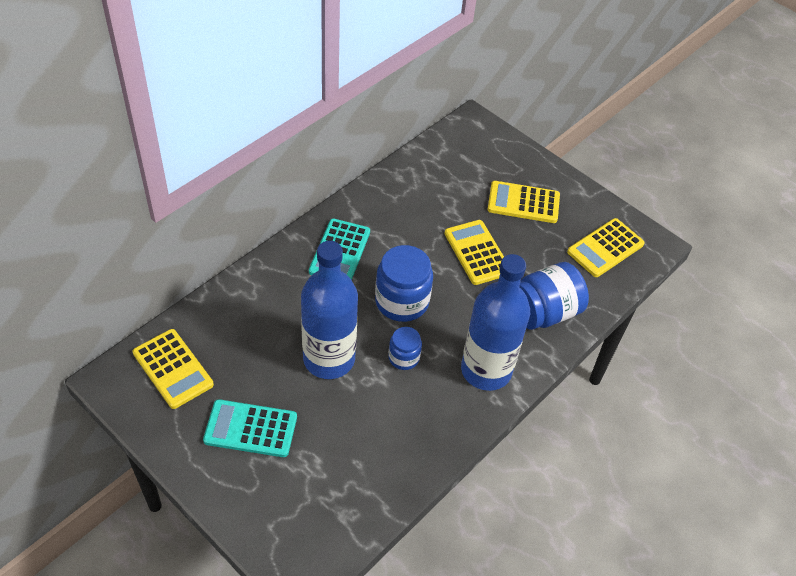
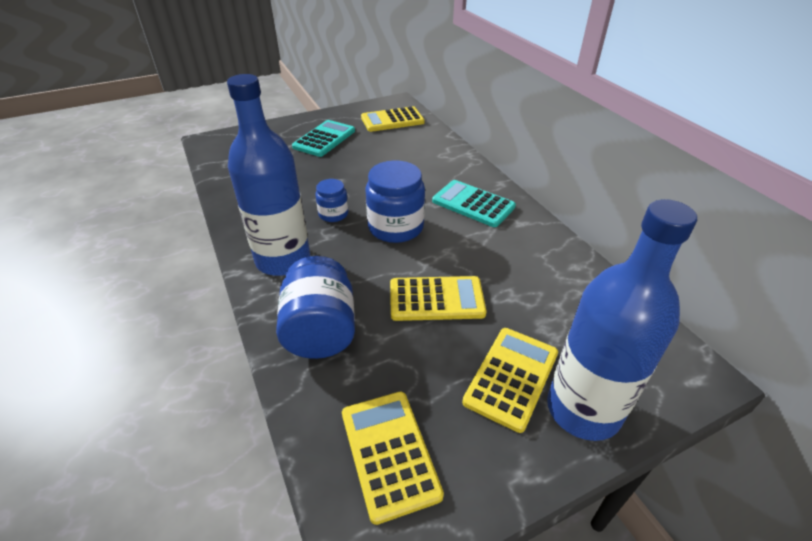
camera: 115 degrees right, 10 degrees down
(329, 359) = (358, 177): blue bottle -> blue bottle (583, 409)

